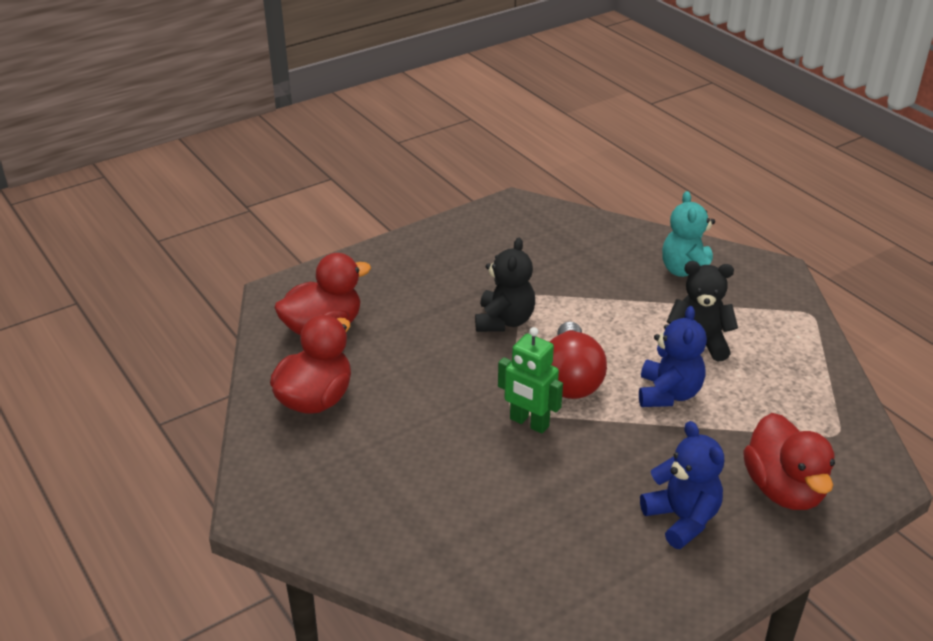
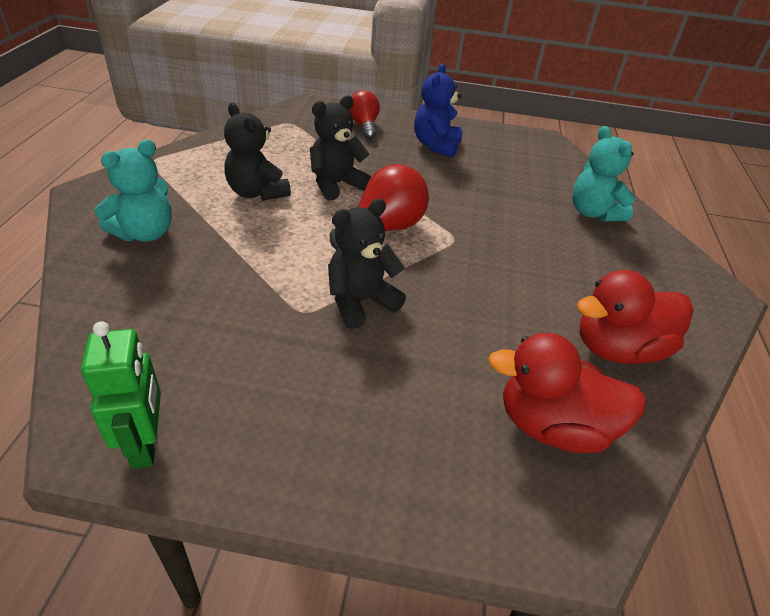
camera: 140 degrees left, 5 degrees up
(434, 537) = (593, 213): none -> turquoise teddy bear
(529, 423) = (454, 225): green robot -> green robot (146, 444)
(668, 394) = (336, 184): blue teddy bear -> black teddy bear
(783, 489) = (364, 126): red duck -> red light bulb

